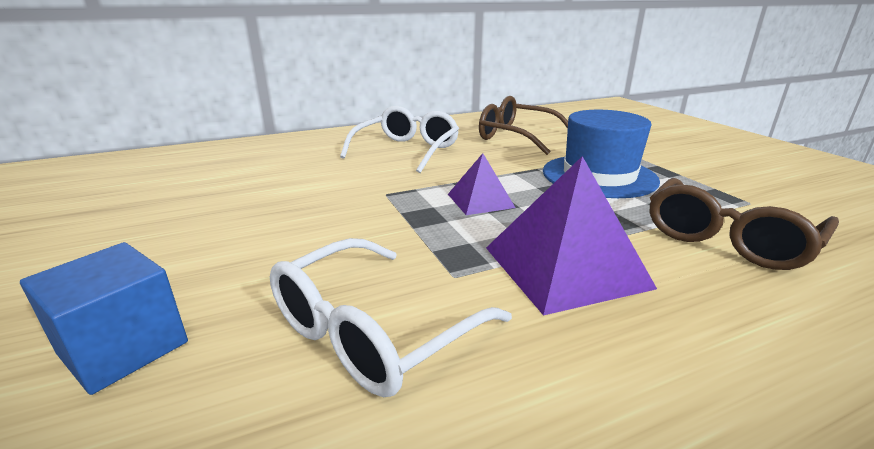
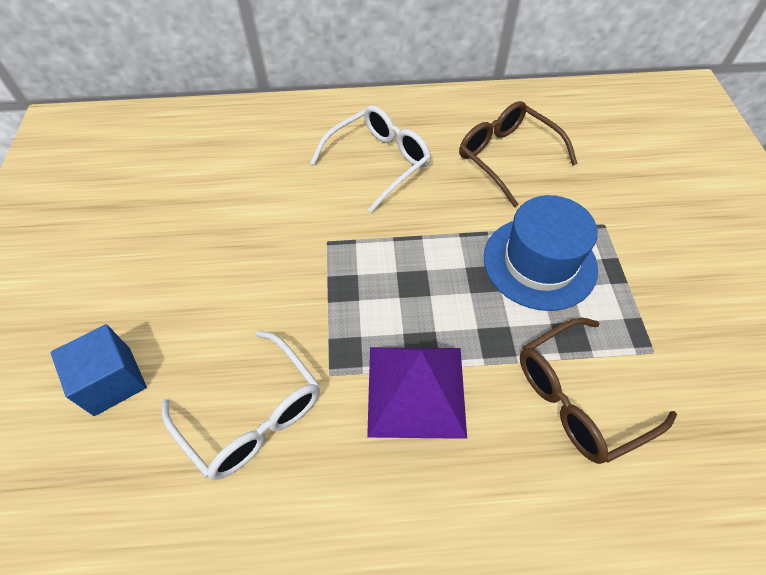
camera: 20 degrees right, 30 degrees up
(372, 331) = (252, 415): white glasses -> white glasses turned 105 degrees counterclockwise
(480, 200) = (402, 276): purple pyramid -> none

